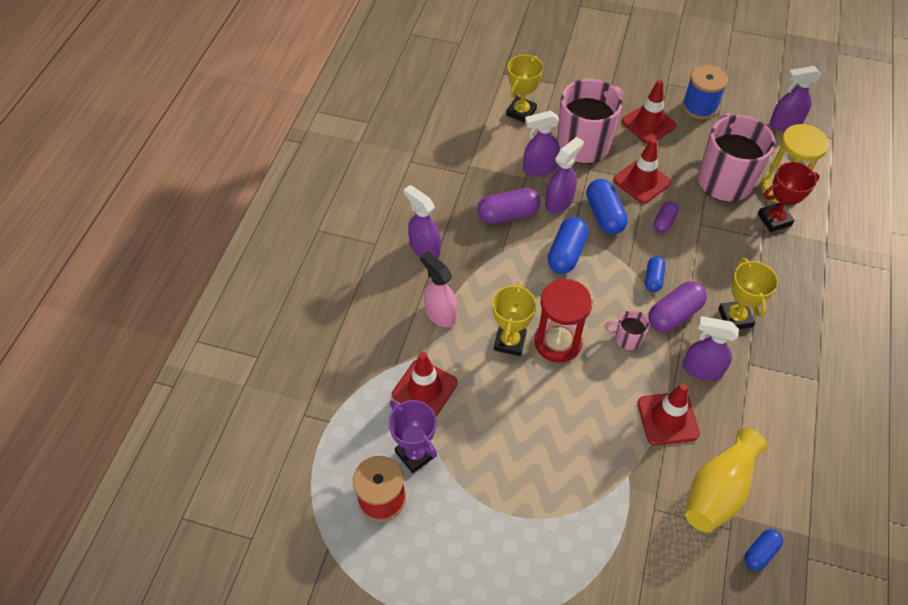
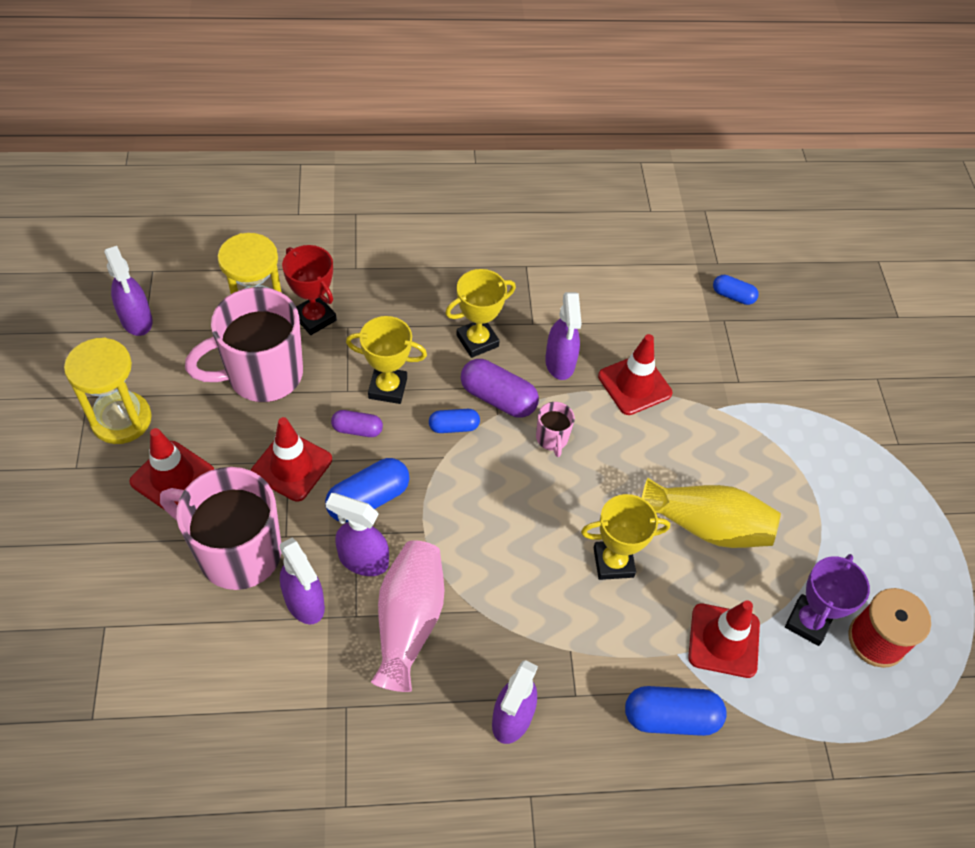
camera: 115 degrees left, 0 degrees up
(440, 314) = (610, 659): pink spray bottle -> none
(508, 214) = (408, 621): purple capsule -> pink vase
(521, 112) = (186, 661): yellow trophy -> yellow trophy (387, 388)
(558, 342) = (589, 509): red hourglass -> none
(566, 253) = (450, 530): blue capsule -> blue capsule (670, 717)
(699, 107) = (121, 419): blue spool -> yellow hourglass
(718, 490) = (691, 333): yellow vase -> yellow vase (706, 526)

